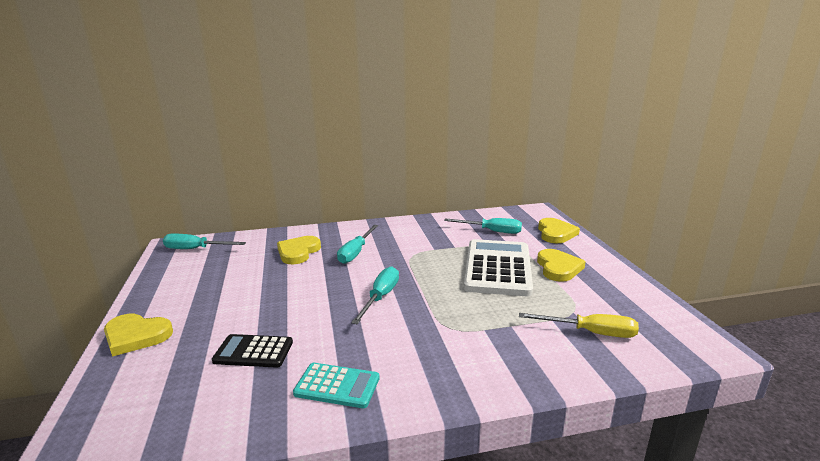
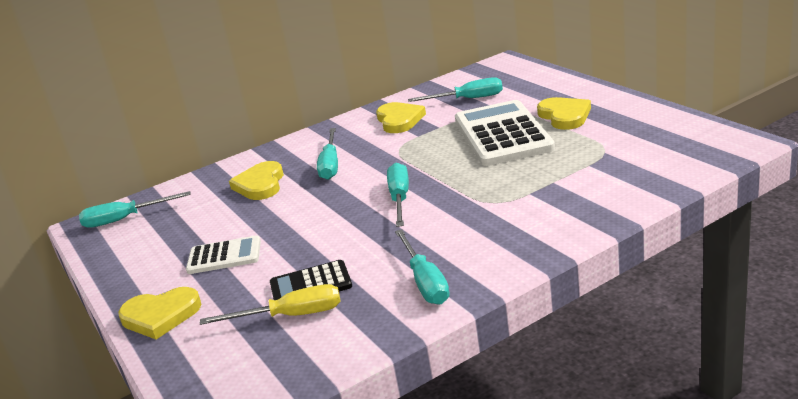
camera: 15 degrees left, 5 degrees up
(223, 301) = (224, 256): none -> white calculator
(337, 386) = (425, 282): turquoise calculator -> turquoise screwdriver
(555, 233) = (539, 82): yellow heart -> yellow heart (399, 120)
(590, 332) = (631, 164): yellow screwdriver -> yellow screwdriver (291, 316)

